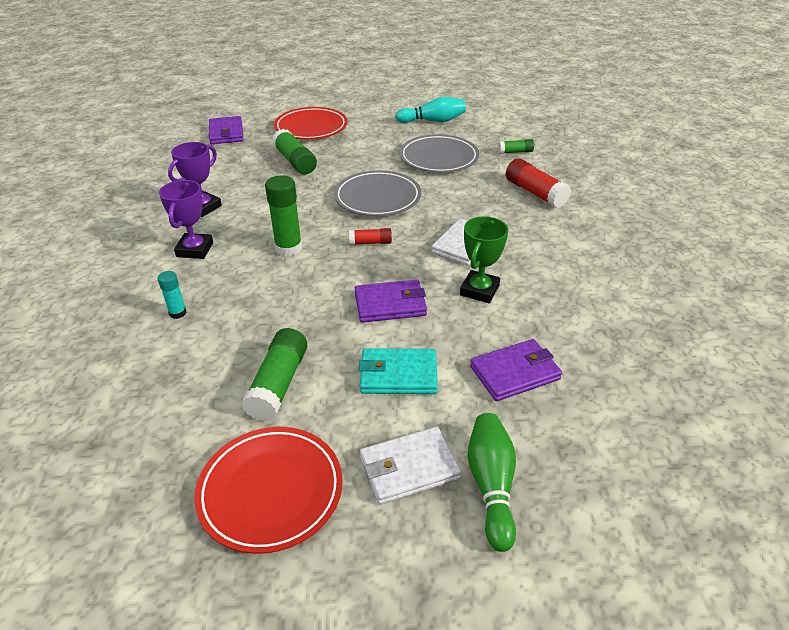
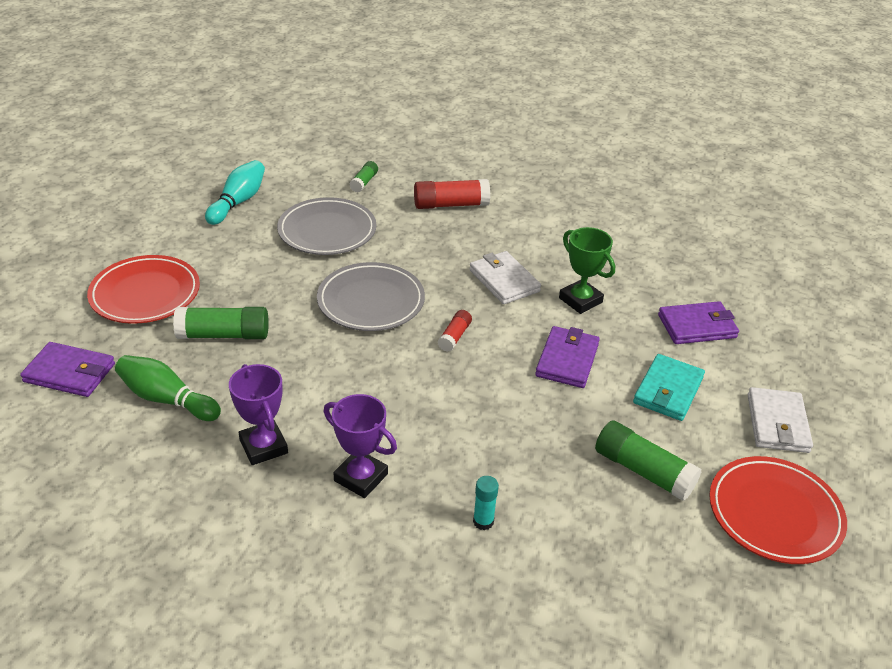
camera: 65 degrees left, 0 degrees up
(288, 248) = (419, 398): green glue stick -> none
(491, 485) = (809, 387): green bowling pin -> green bowling pin (167, 399)
(515, 373) = (697, 326): purple wallet -> purple wallet turned 75 degrees clockwise

